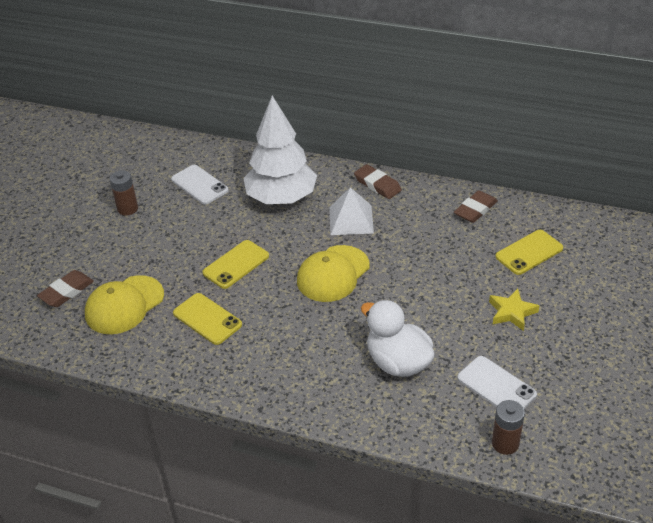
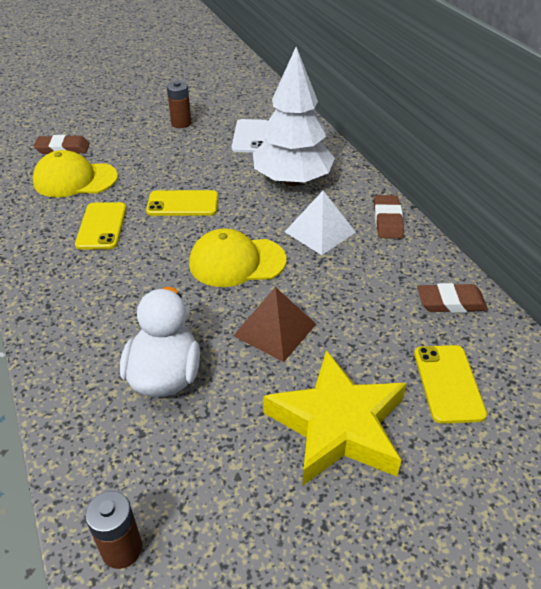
camera: 45 degrees right, 0 degrees up
(414, 293) = (275, 330): none -> brown pyramid
(496, 386) = (207, 482): white phone -> none
(511, 312) = (337, 425): yellow star -> yellow star, size x2.01
(529, 252) = (448, 383): yellow phone -> yellow phone turned 75 degrees clockwise

